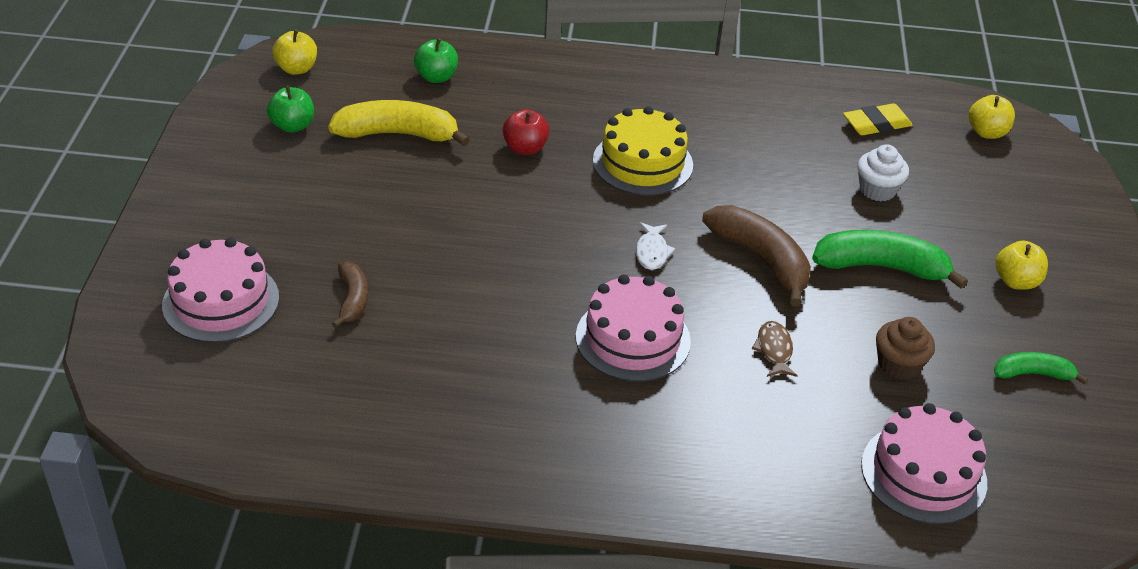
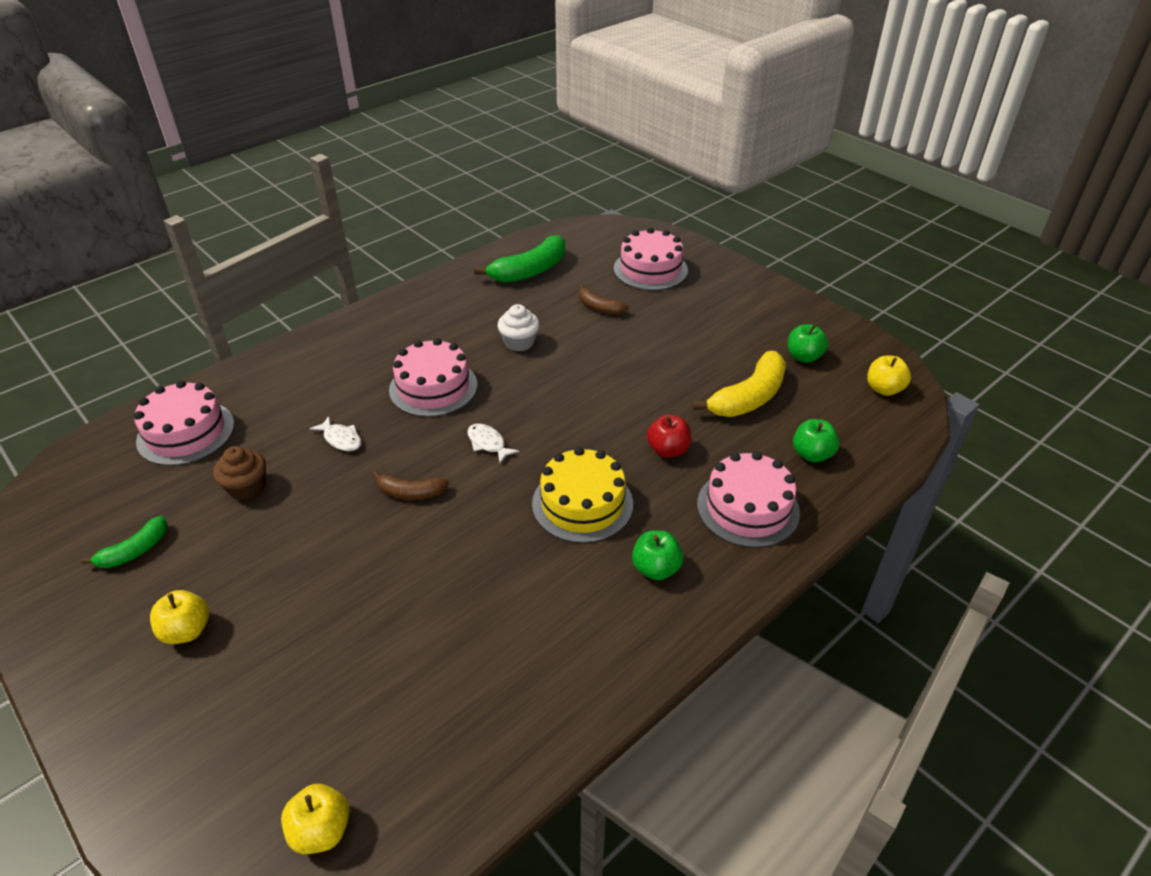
camera: 135 degrees right, 0 degrees up
(538, 85) = (748, 508): none -> pink cake
(652, 101) = (656, 568): none -> green apple
(761, 259) = (411, 493): brown banana -> brown banana, size x0.56
(774, 350) = (341, 439): brown fish -> white fish
(876, 124) = (447, 726): yellow eraser -> none
(877, 190) = (378, 635): white cupcake -> white cupcake (519, 342)
(881, 267) = (315, 555): green banana -> green banana (530, 271)

